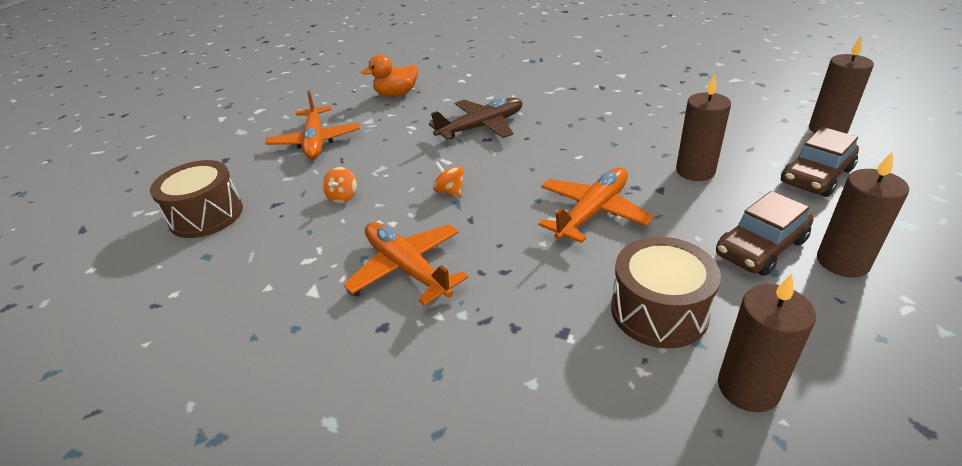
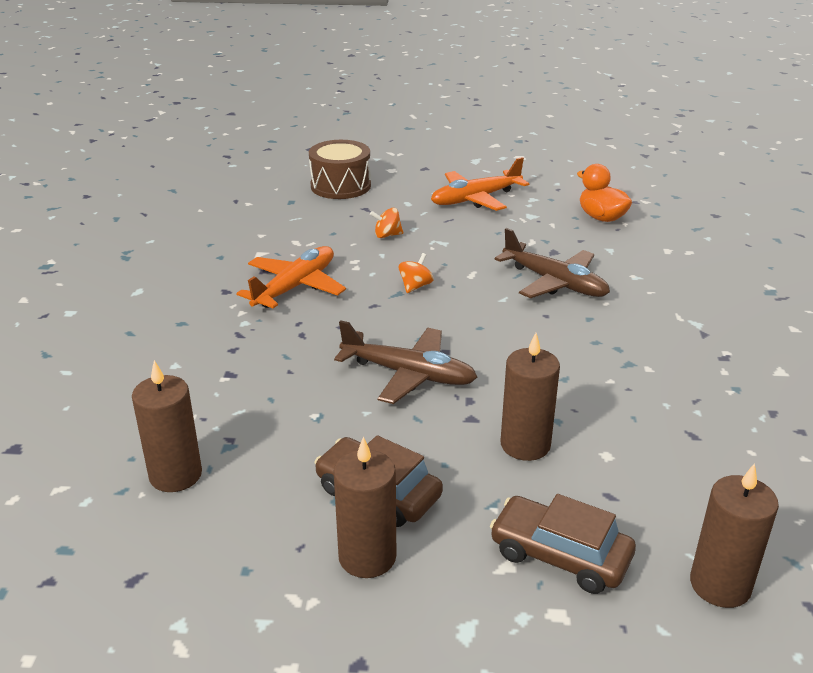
camera: 70 degrees right, 5 degrees down
(592, 212) = (408, 374): orange plane -> brown plane
(659, 311) = (263, 424): brown drum -> none

